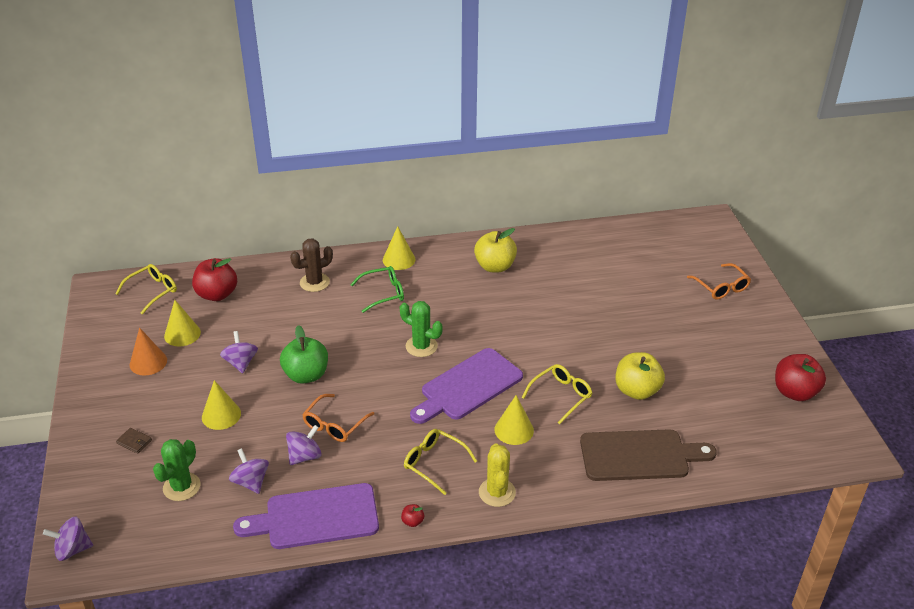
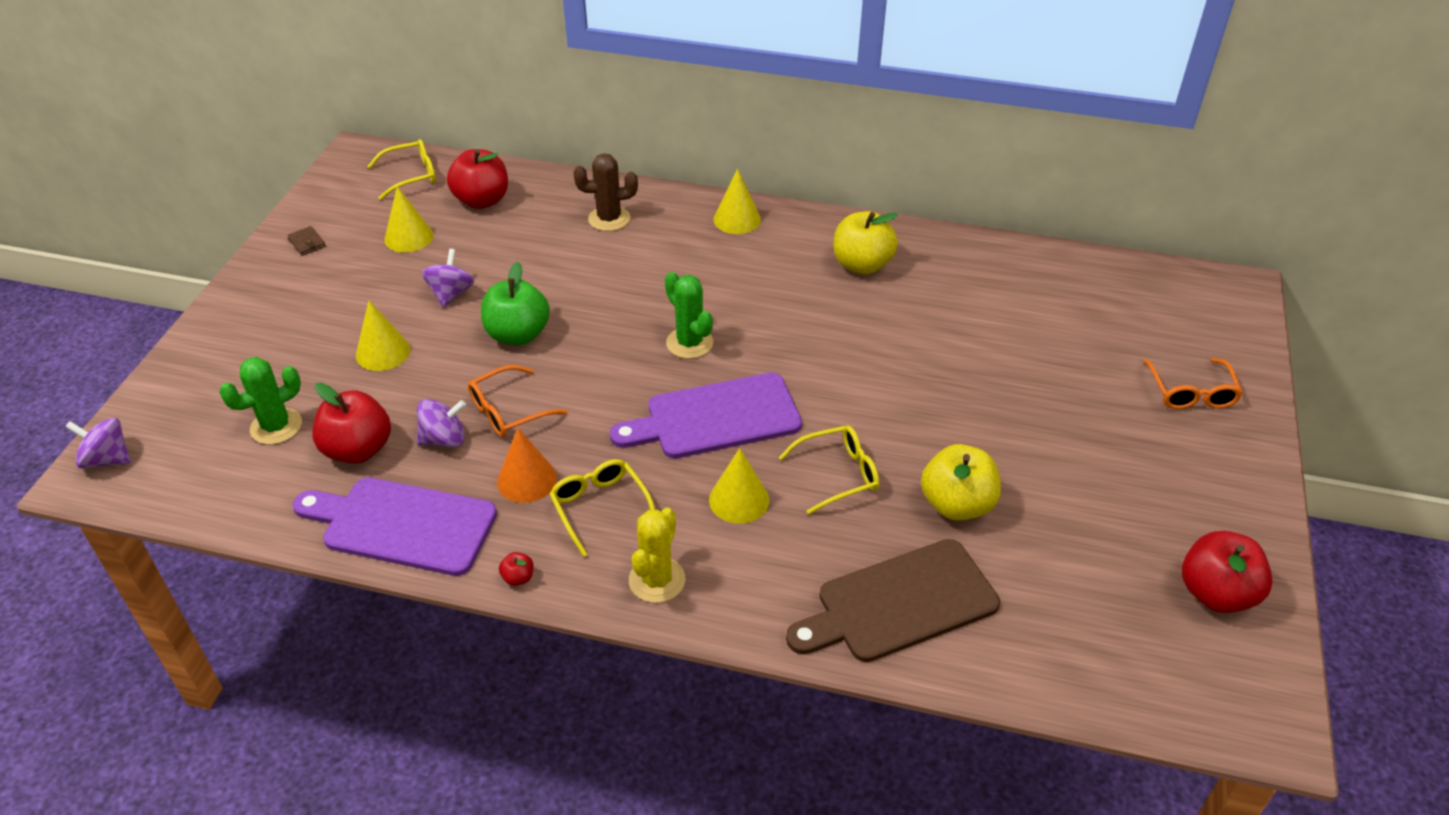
camera: 25 degrees right, 5 degrees up
(134, 442) = (264, 352): brown wallet -> brown wallet (307, 243)
(148, 362) = (347, 260): orange cone -> orange cone (527, 479)
(251, 482) = (358, 449): purple spinning top -> red apple
(383, 293) = (687, 258): green glasses -> none
(640, 456) = (899, 603): brown cutting board -> brown cutting board turned 135 degrees clockwise

